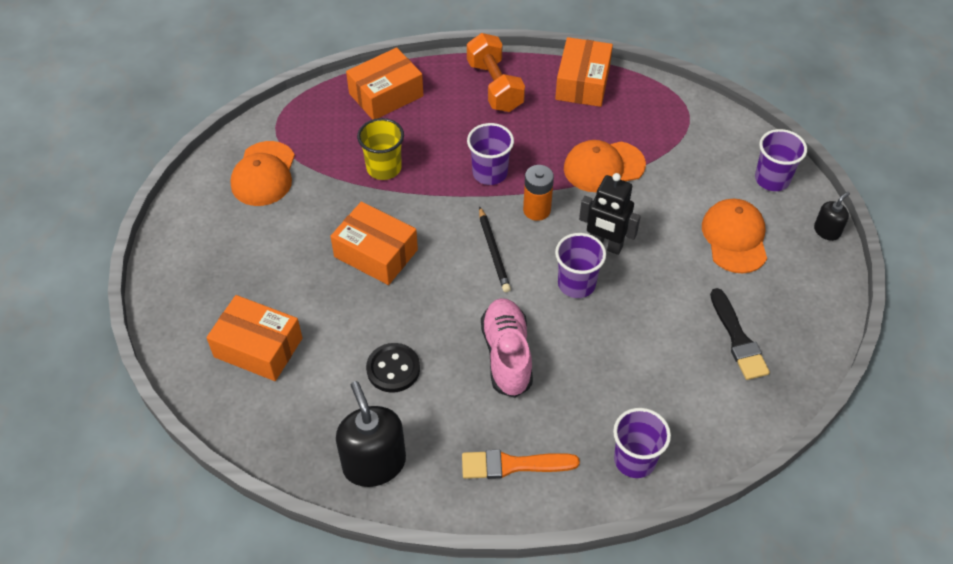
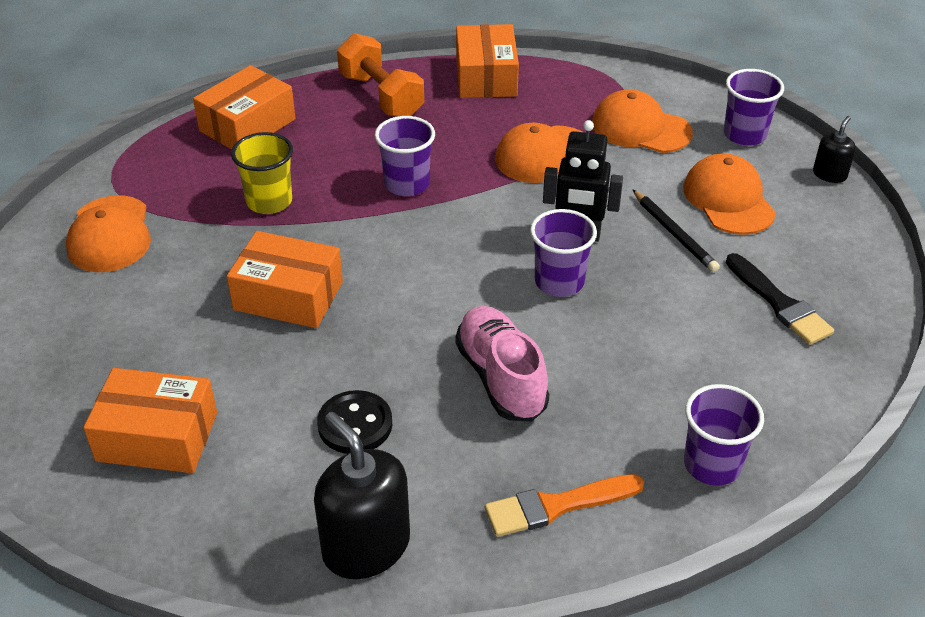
camera: 15 degrees left, 10 degrees down
(493, 252) = (442, 266): black pencil -> black pencil (674, 234)
(536, 210) = (479, 212): orange battery -> none
(689, 156) = (640, 128): none -> orange cap

